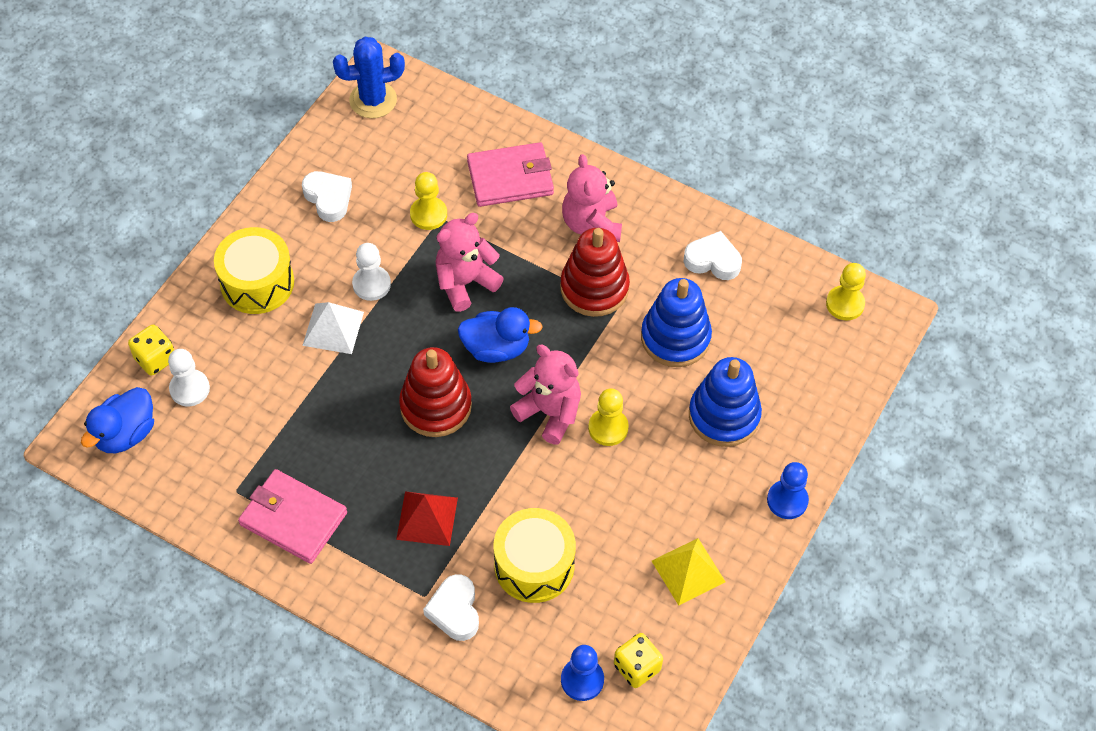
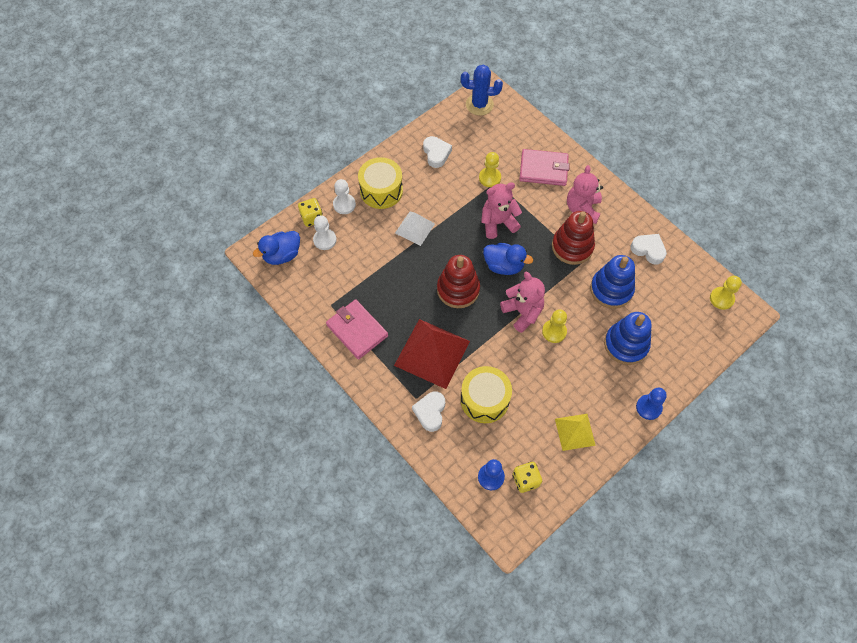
camera: 20 degrees right, 5 degrees up
(371, 284) = (444, 209): white pawn -> white pawn (344, 204)
(427, 518) = (432, 353): red pyramid -> red pyramid, size x1.77

